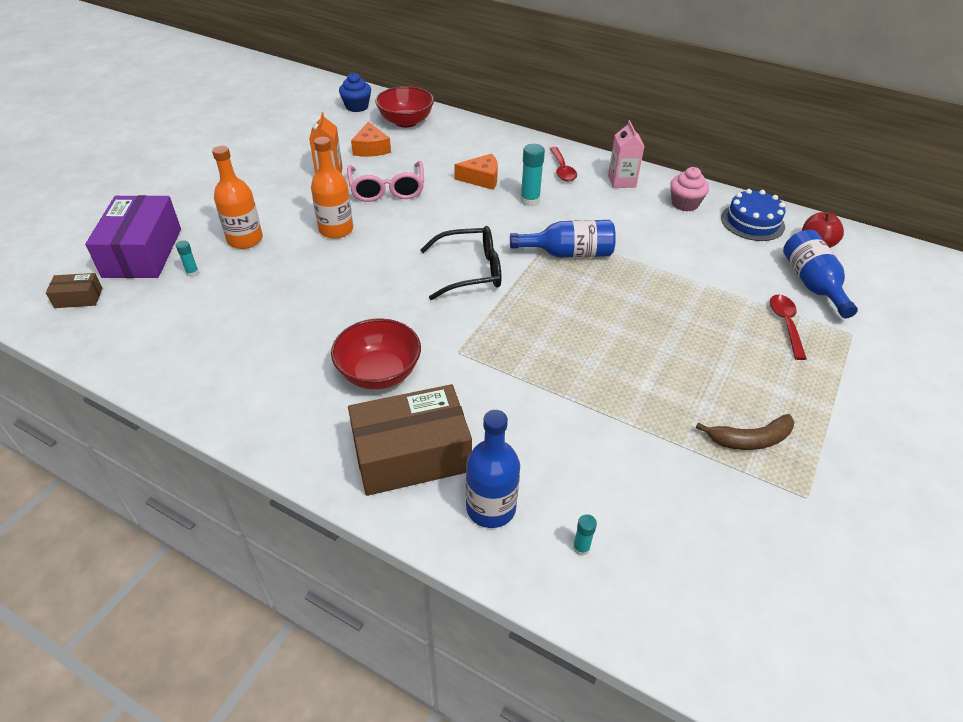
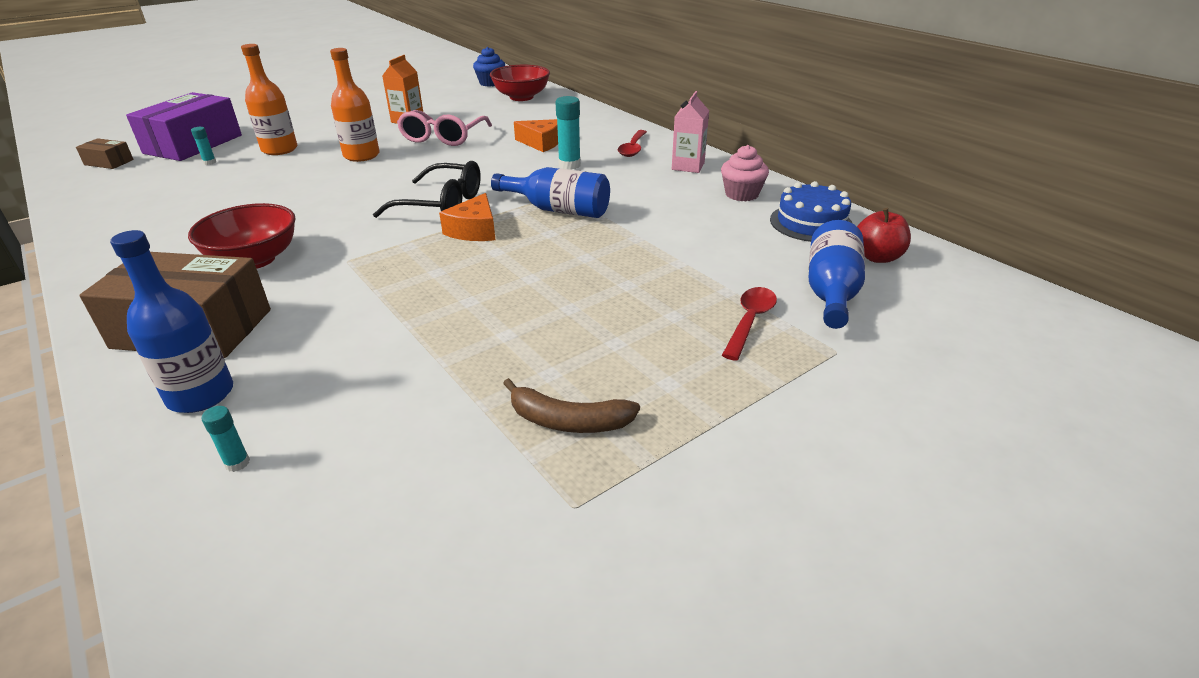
camera: 25 degrees right, 10 degrees down
(371, 148) = (466, 110): orange cheese -> orange cheese (474, 230)

